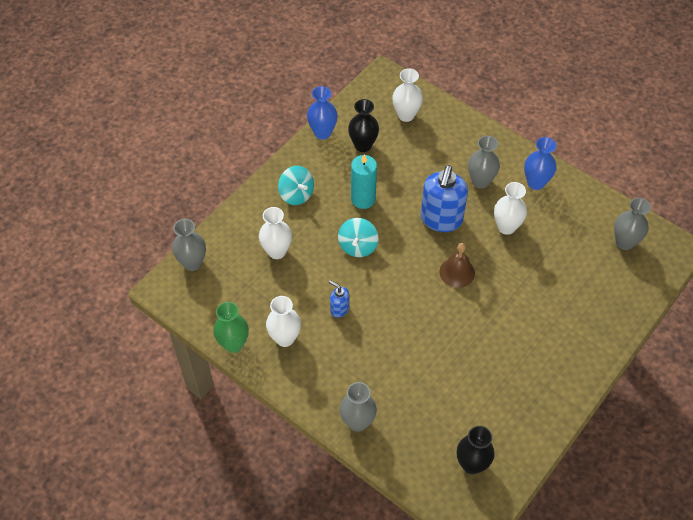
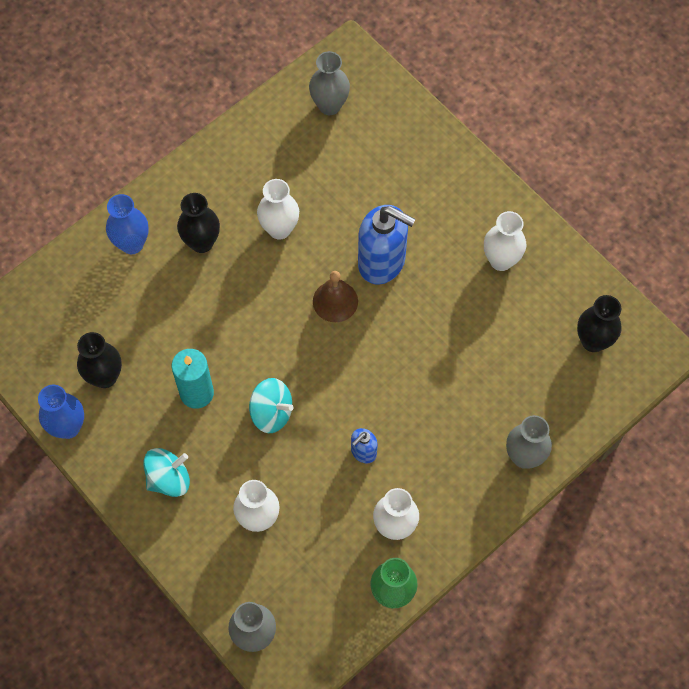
camera: 80 degrees left, 10 degrees up
(406, 115) = (66, 311): white vase -> white vase (501, 260)
(441, 219) = (251, 302): blue soap dispenser -> blue soap dispenser (382, 262)
(480, 181) = (201, 242): grey vase -> black vase
(535, 183) = (219, 179): blue vase -> blue vase (132, 244)

